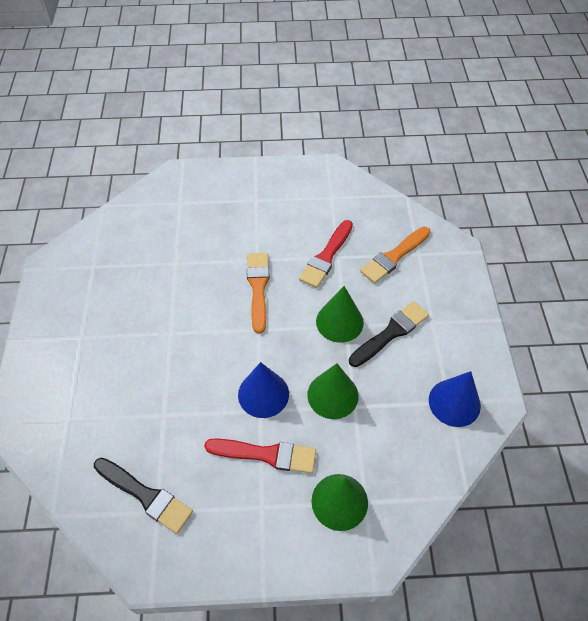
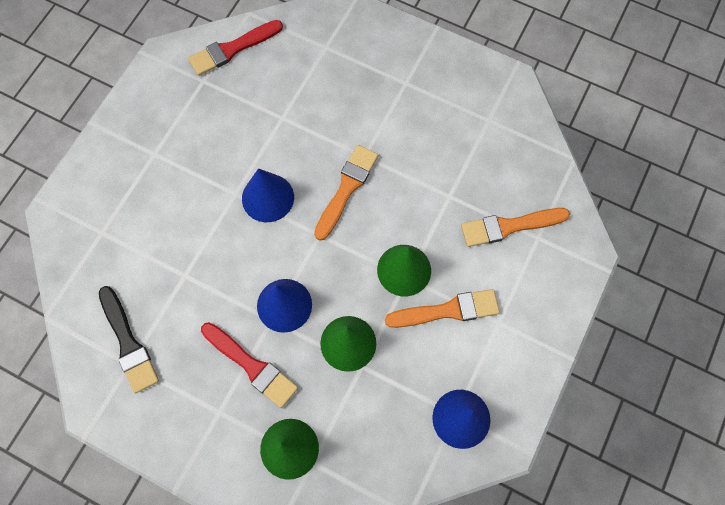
camera: 30 degrees right, 15 degrees up
(199, 323) = (268, 197): none -> blue cone
(326, 256) = (437, 189): red brush -> red brush (232, 49)
(391, 333) = (447, 310): black brush -> orange brush

